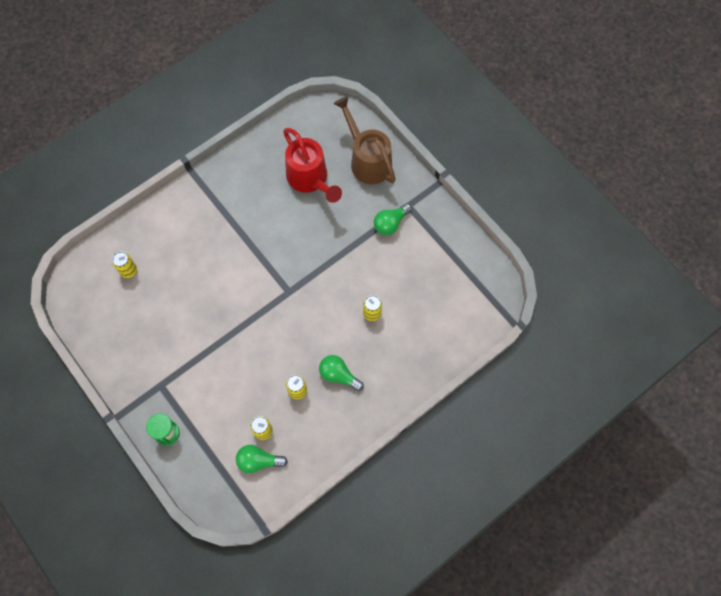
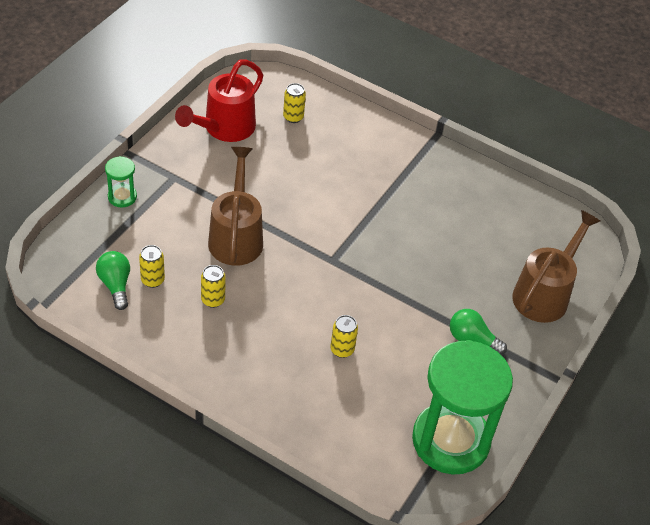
camera: 65 degrees right, 20 degrees down
(241, 355) = (236, 236): none -> brown watering can
(310, 179) = (486, 244): red watering can -> red watering can (224, 128)
(338, 375) = (248, 335): green light bulb -> none
(466, 270) = (450, 440): none -> green hourglass

